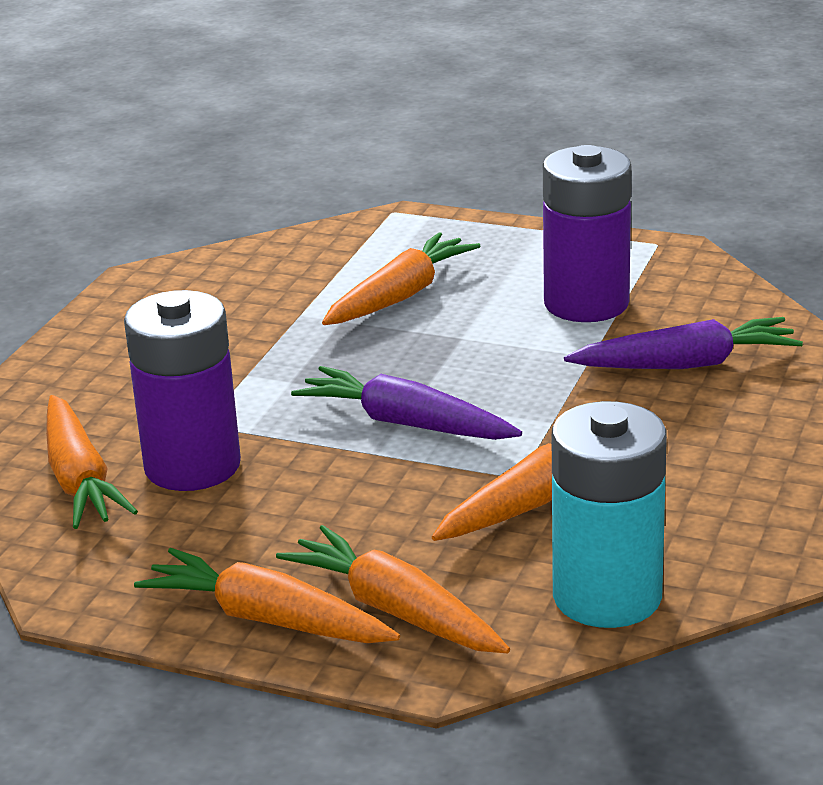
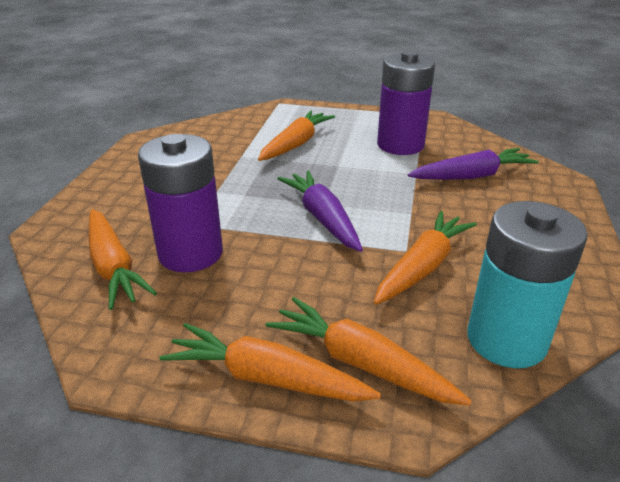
camera: 10 degrees left, 5 degrees up
(406, 423) = (322, 218): purple carrot -> purple carrot turned 45 degrees clockwise

